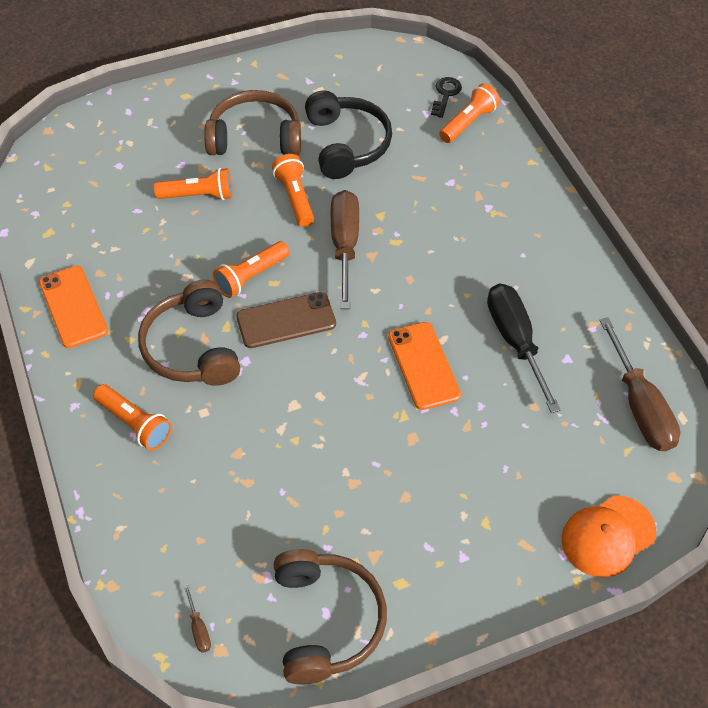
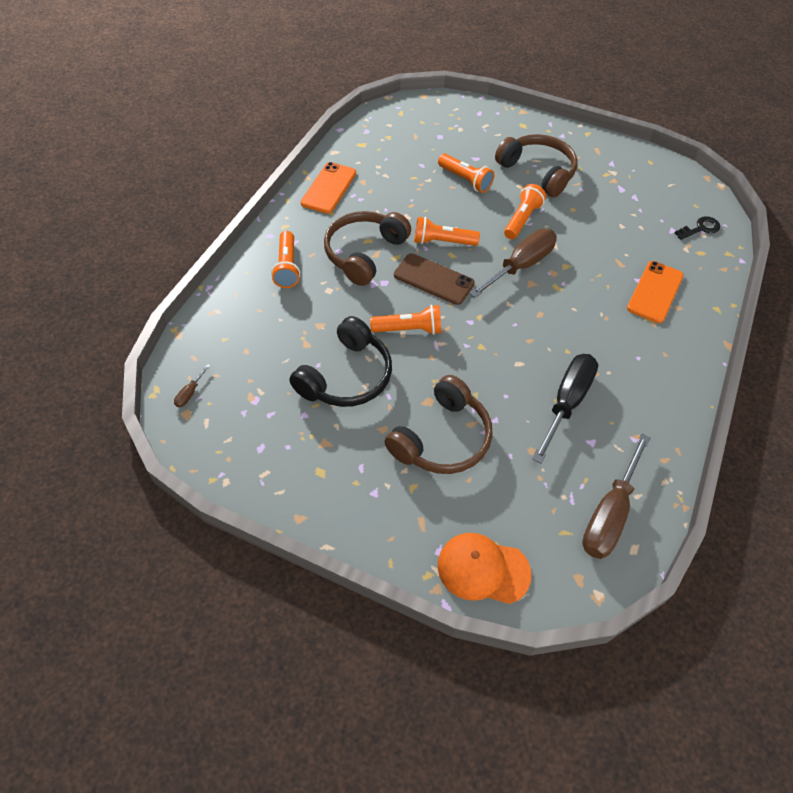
camera: 45 degrees right, 0 degrees up
(326, 621) = (255, 451): brown headphones -> brown headphones (442, 438)
(346, 144) = (593, 213): black headphones -> black headphones (346, 376)
(423, 365) = (486, 368): orange phone -> orange phone (655, 292)
(468, 122) = (696, 254): orange flashlight -> orange flashlight (409, 329)

